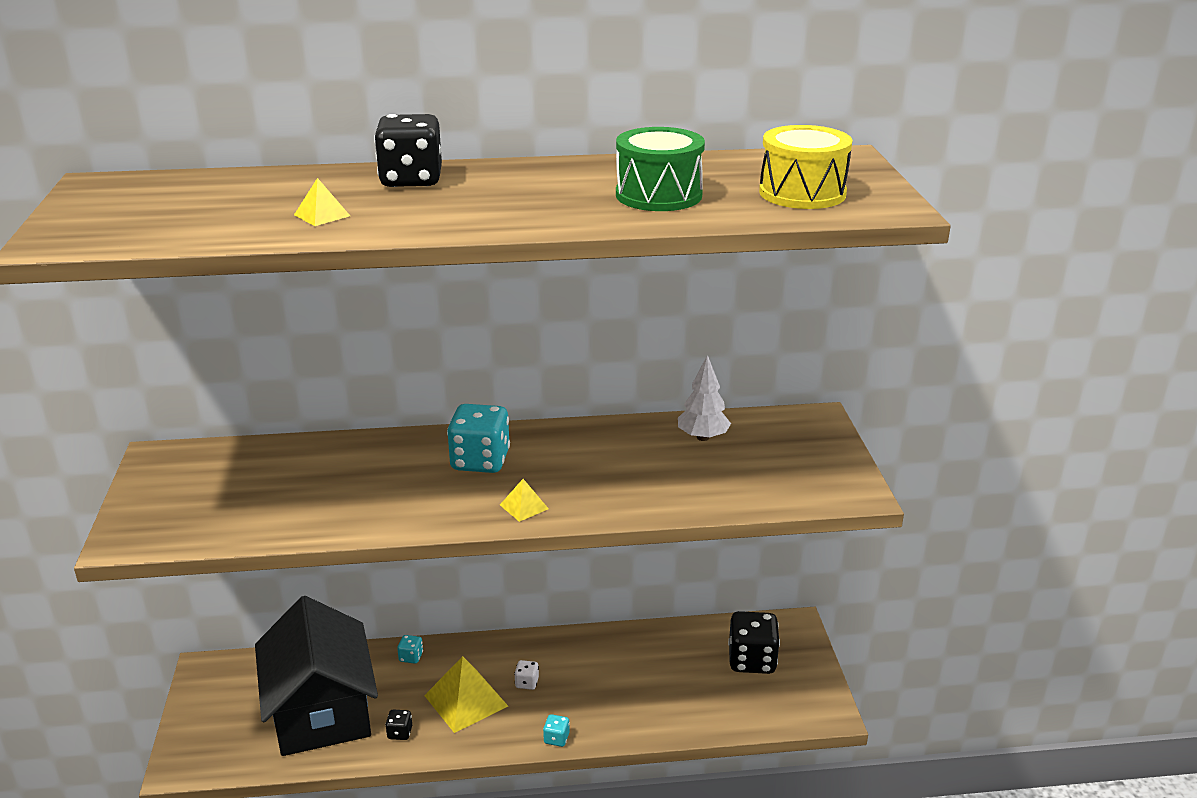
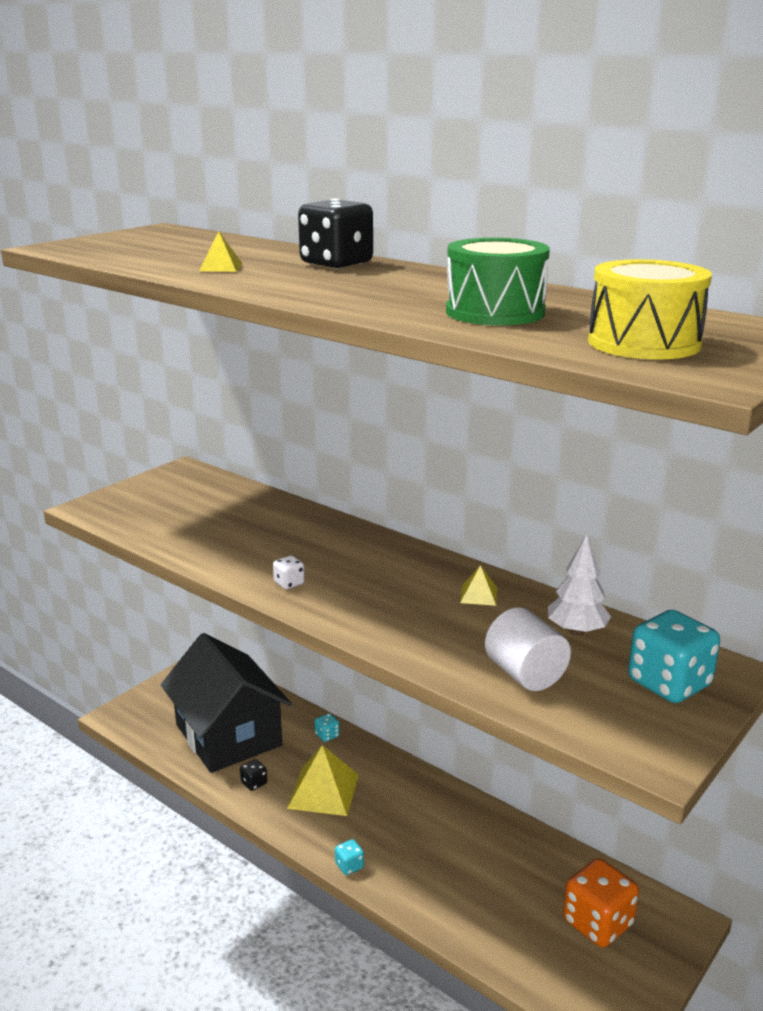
camera: 45 degrees right, 5 degrees down
(321, 711) = (228, 735): black house -> black house turned 60 degrees counterclockwise
(480, 461) = (363, 562): turquoise dice -> turquoise dice (669, 683)
(524, 506) = (338, 608): yellow pyramid -> yellow pyramid (479, 595)
(527, 683) = (382, 808): white dice -> white dice (289, 583)
(717, 484) = (525, 674): none -> white cylinder
(752, 660) = (597, 923): black dice -> orange dice

